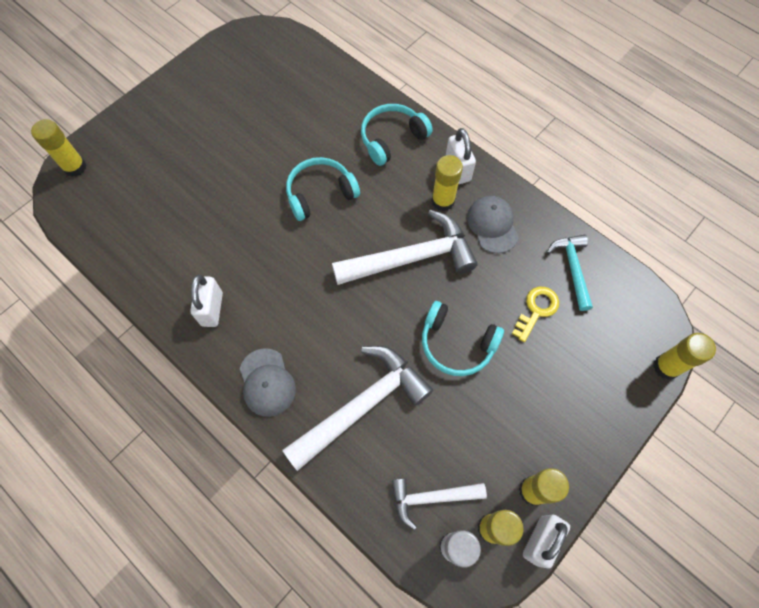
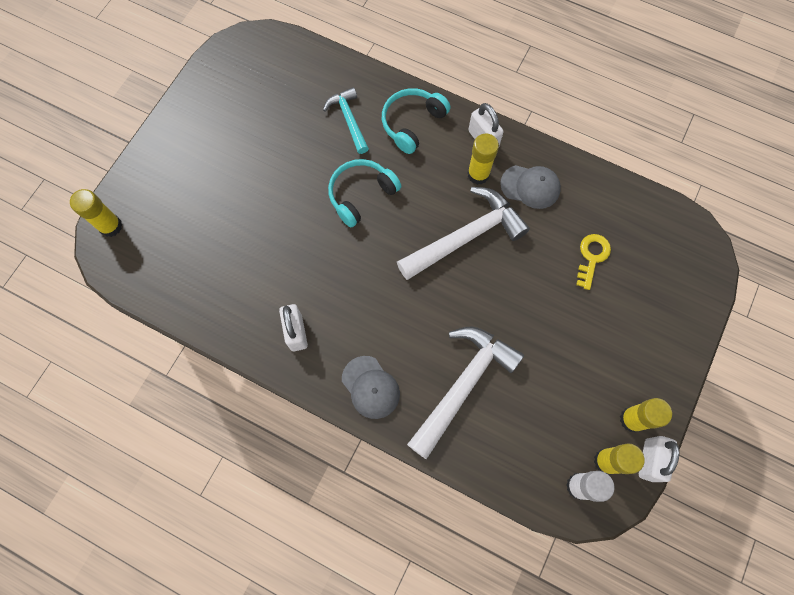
camera: 15 degrees left, 5 degrees up
(431, 497) = (548, 449): white hammer -> none
(456, 344) = (530, 307): turquoise headphones -> none
(492, 225) = (530, 186): grey cap -> grey cap turned 135 degrees clockwise
(572, 269) = (613, 210): turquoise hammer -> turquoise hammer (349, 120)
(666, 367) = (716, 280): yellow glue stick -> none

